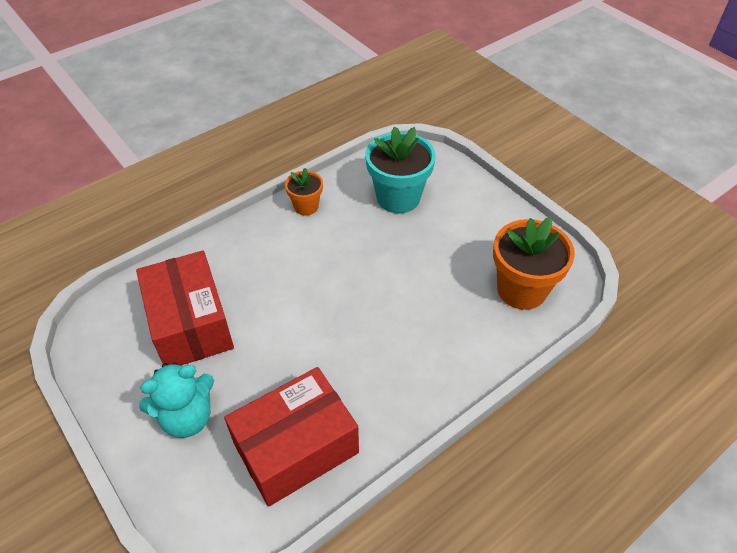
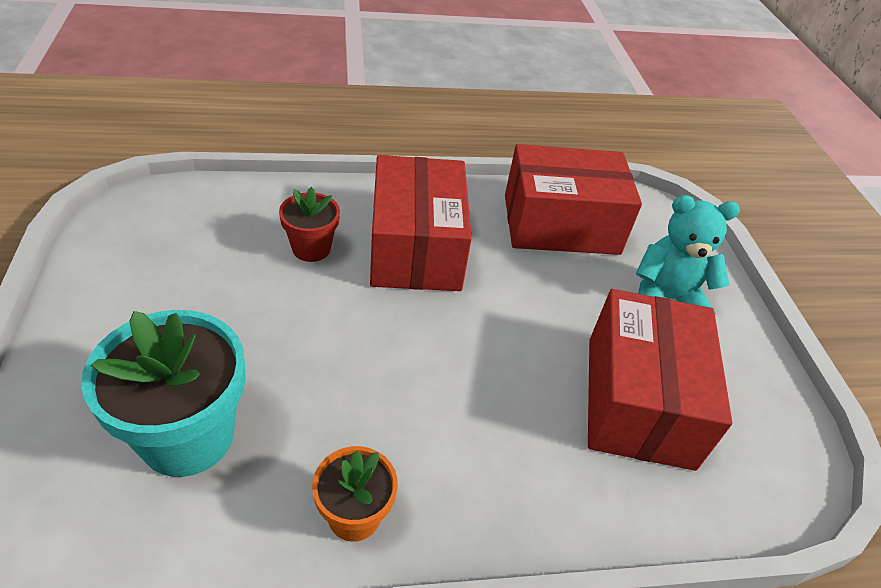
camera: 155 degrees left, 5 degrees down
(385, 353) = (416, 248): none -> red box
(446, 312) = (311, 248): none -> red flower pot
(521, 289) = (202, 225): orange flower pot -> none

